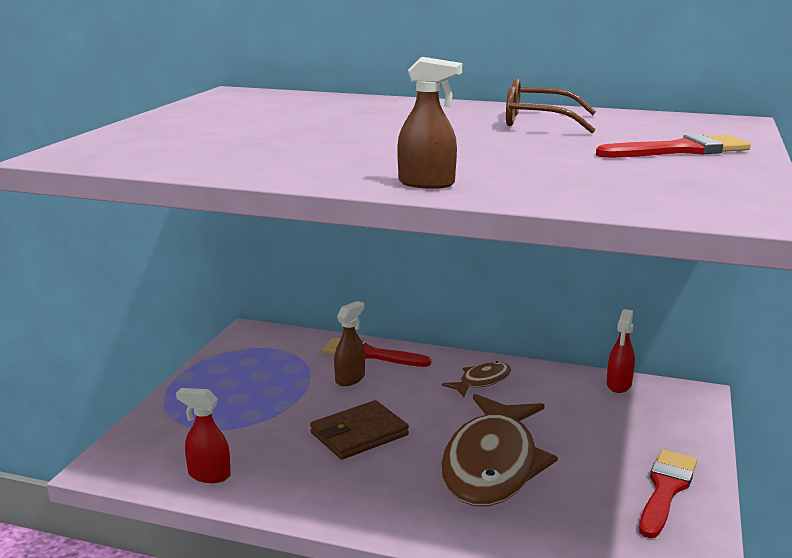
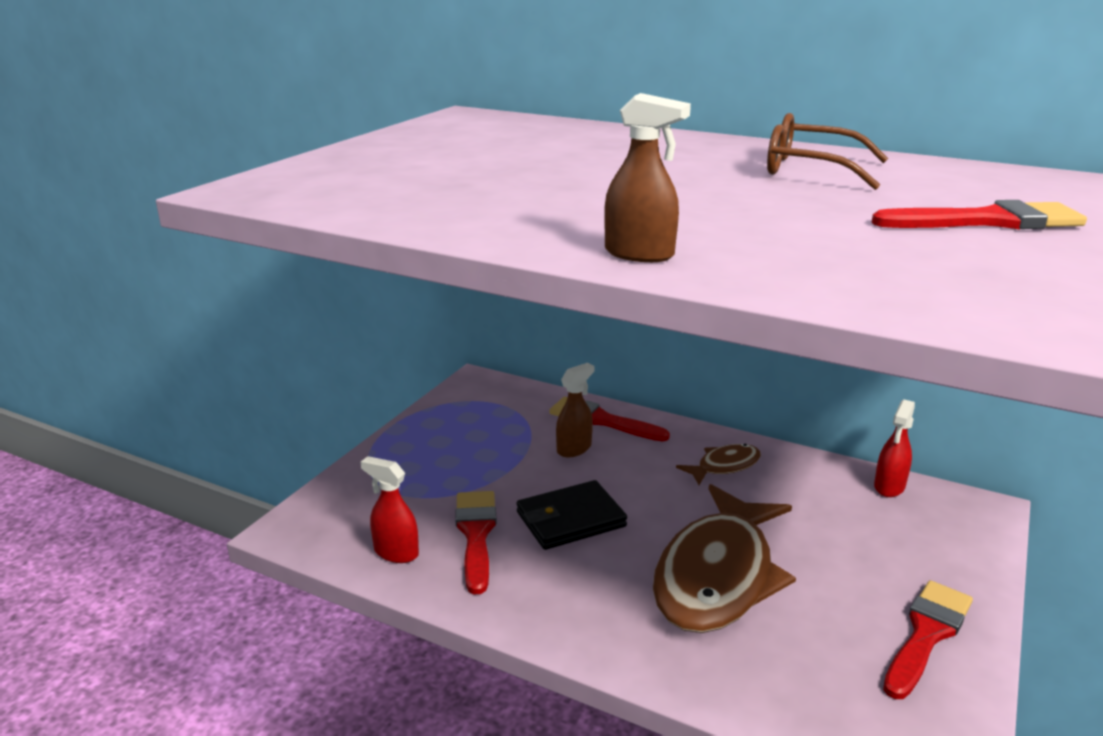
camera: 10 degrees right, 5 degrees up
(278, 454) = (476, 534): none -> red brush
(359, 434) = (570, 519): brown wallet -> black wallet

